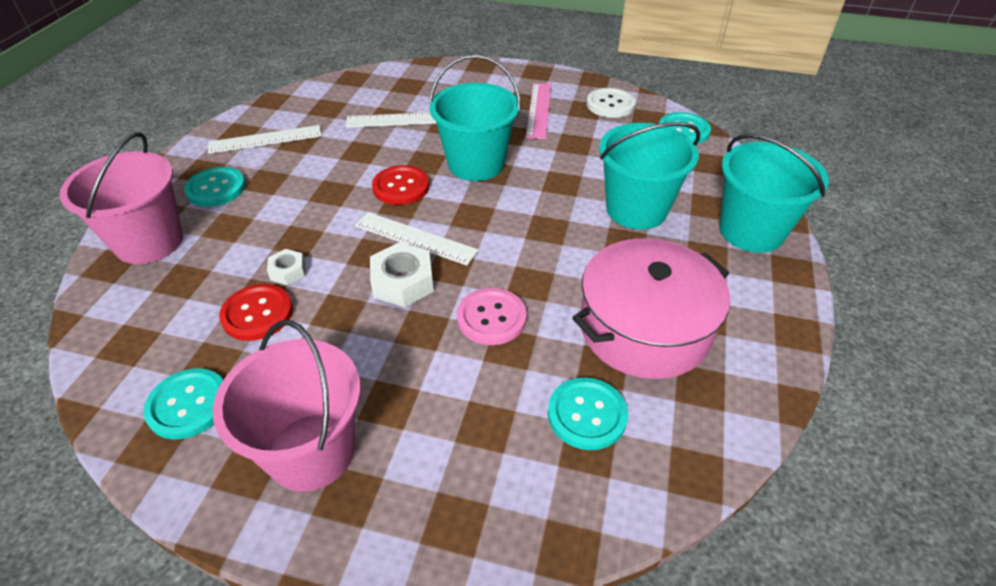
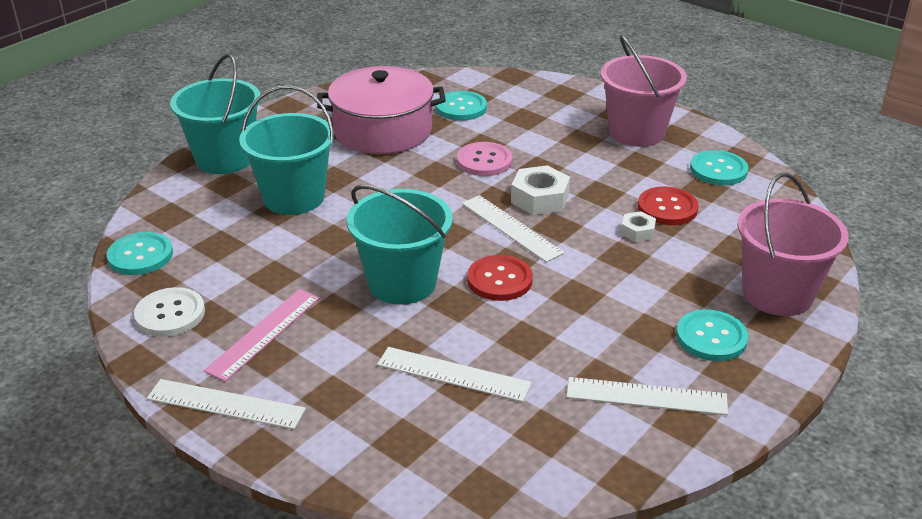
camera: 155 degrees left, 10 degrees down
(521, 76) = (225, 404): none -> white ruler

